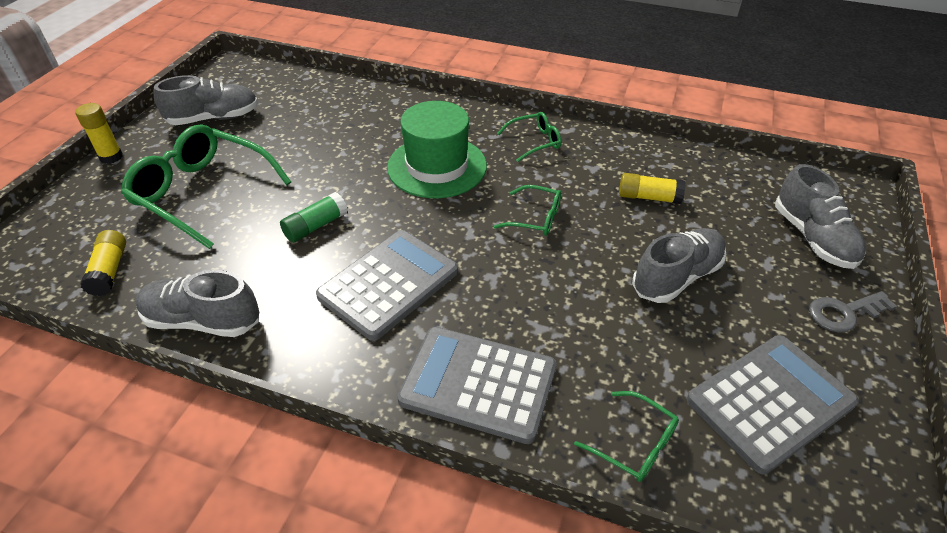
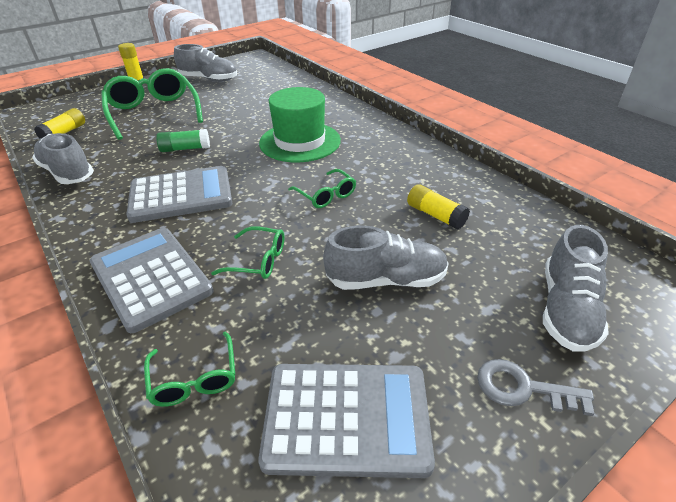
camera: 35 degrees right, 5 degrees down
(534, 142) = (388, 149): green glasses -> green glasses (258, 260)

